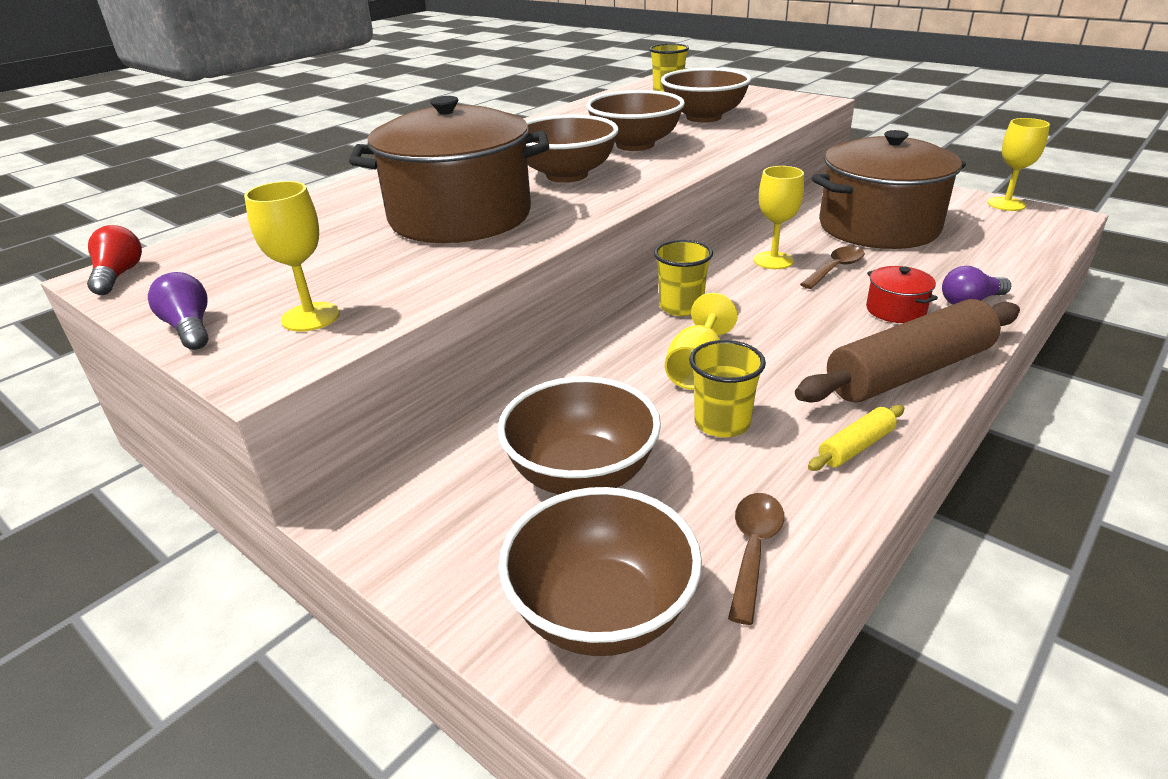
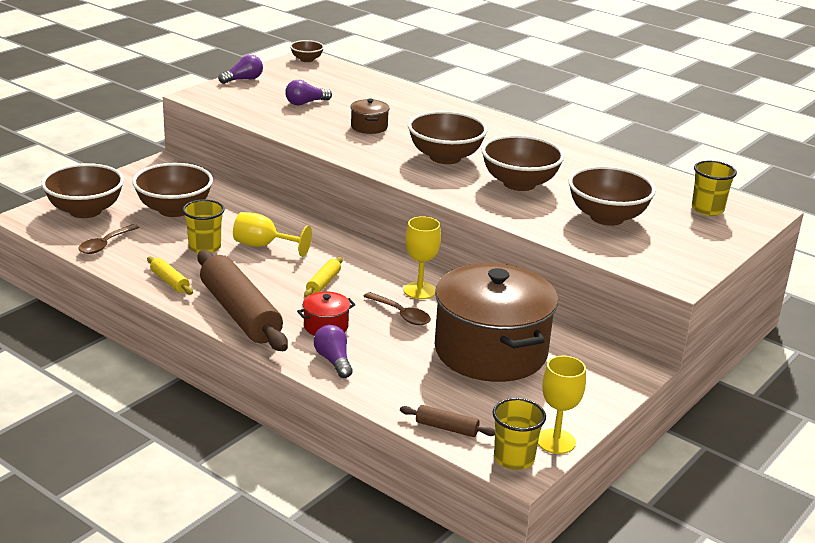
camera: 85 degrees right, 5 degrees down
(119, 275) = (306, 60): red light bulb -> brown bowl
(310, 317) = (245, 100): yellow goblet -> none
(345, 264) = (305, 103): none -> purple light bulb
(460, 217) = (369, 127): brown pot -> brown pot, size x0.40
(681, 307) = (345, 247): yellow cup -> yellow cup (514, 459)
(753, 550) = (105, 244): brown spoon -> brown spoon turned 105 degrees clockwise
(787, 317) = (323, 283): none -> yellow rolling pin
(1037, 244) = (446, 428): none -> brown rolling pin

